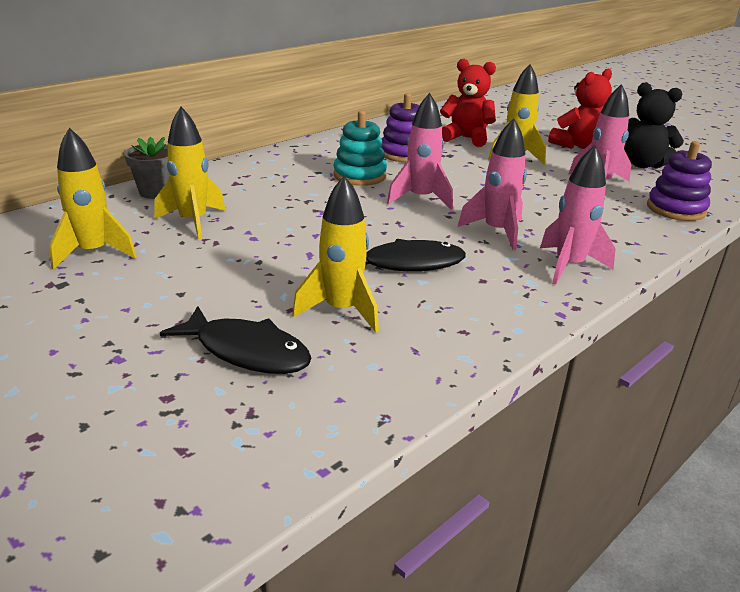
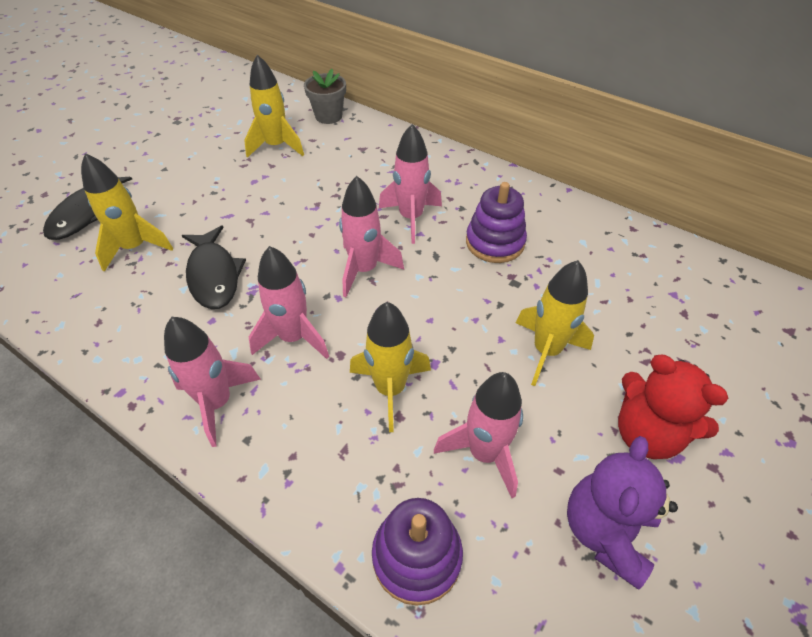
camera: 80 degrees right, 20 degrees up
(94, 253) = (219, 120): yellow rocket -> yellow rocket (390, 389)
(360, 176) = (411, 218): turquoise stacking toy -> pink rocket
(466, 138) = (589, 294): red teddy bear -> none
(642, 164) = (605, 532): black teddy bear -> purple teddy bear

